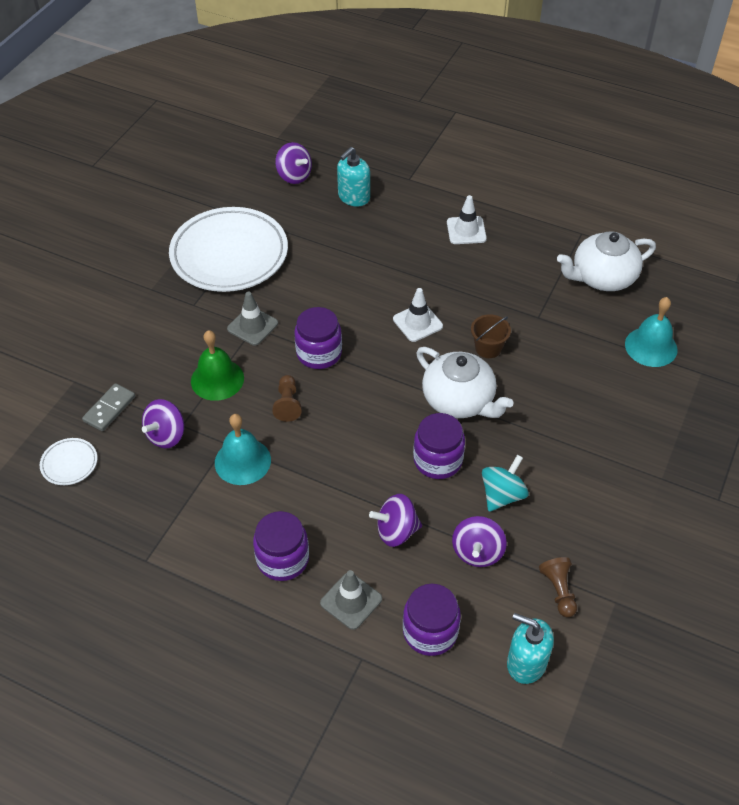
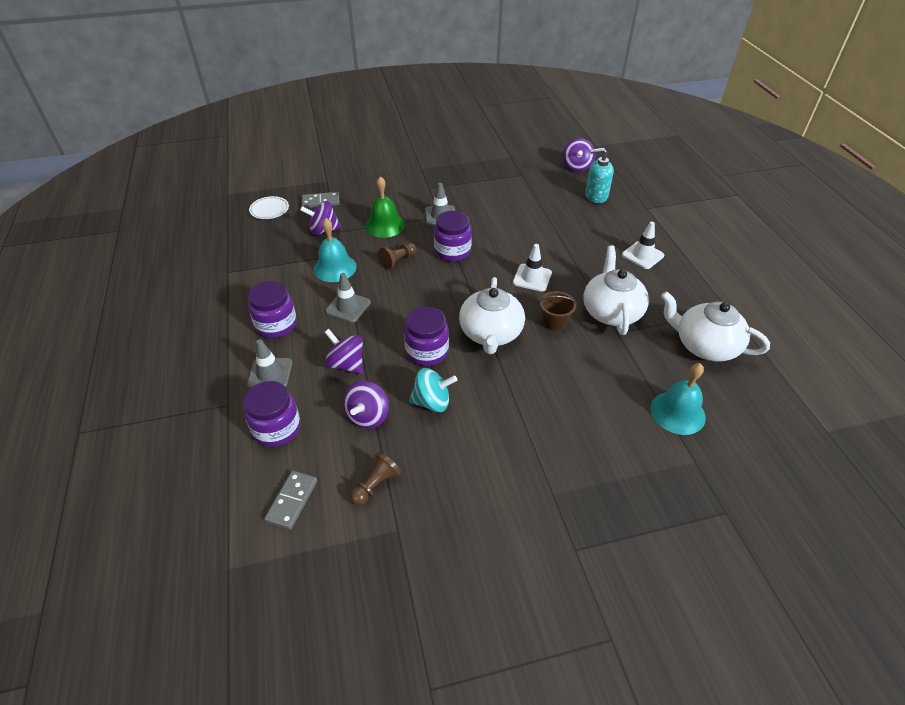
camera: 50 degrees right, 5 degrees down
(229, 254) = (482, 178): white plate -> none
(316, 484) = (348, 307): none -> grey traffic cone
(477, 552) = (368, 416): purple spinning top -> purple spinning top turned 45 degrees counterclockwise
(512, 303) = (611, 312): none -> white teapot
(526, 663) = (292, 501): turquoise soap dispenser -> grey domino

